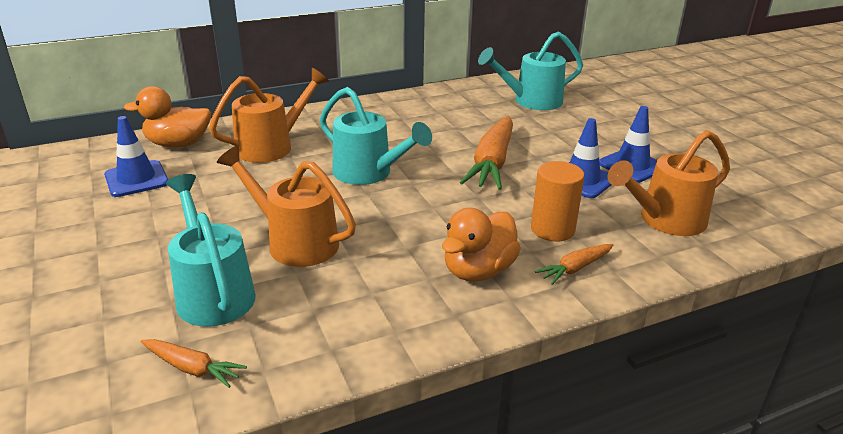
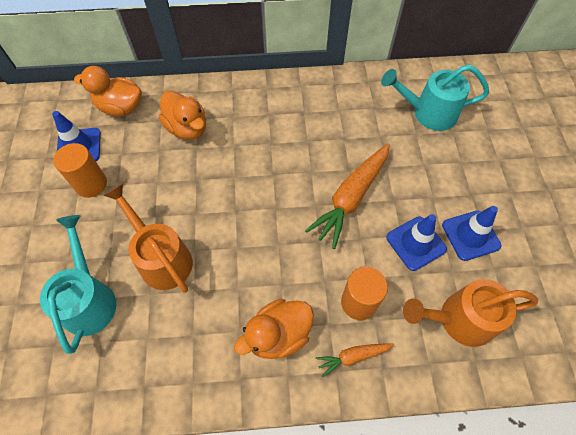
camera: 20 degrees right, 30 degrees up
(168, 203) = (91, 184): none -> orange cylinder
(192, 368) = (53, 374): orange carrot -> none
(272, 146) = (187, 128): orange watering can -> orange duck
(369, 173) = (247, 186): turquoise watering can -> none

